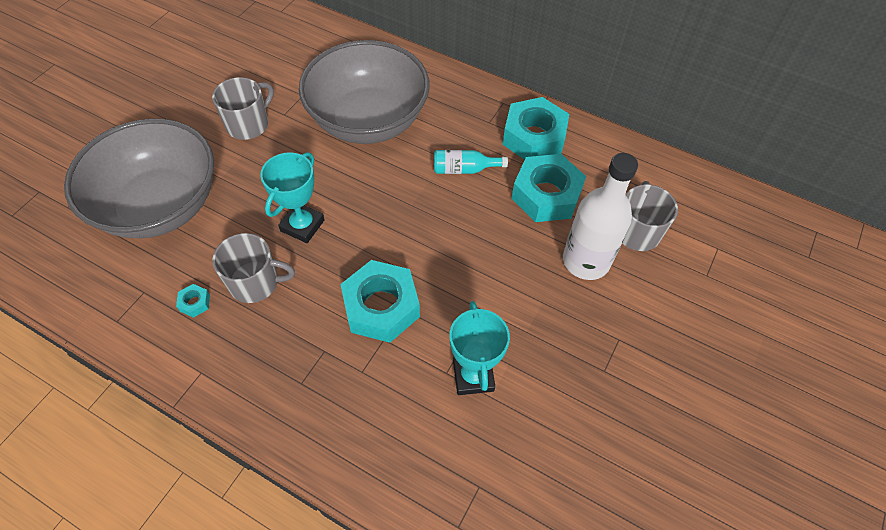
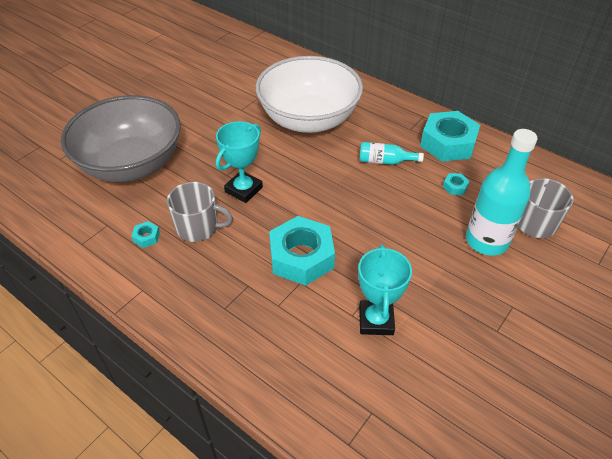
camera: 10 degrees right, 10 degrees down
(248, 124) = (211, 114): grey mug -> none
(368, 120) = (309, 119): grey bowl -> white bowl
(546, 195) = (455, 187): turquoise nut -> turquoise nut, size x0.40
(586, 261) = (486, 241): white bottle -> turquoise bottle

